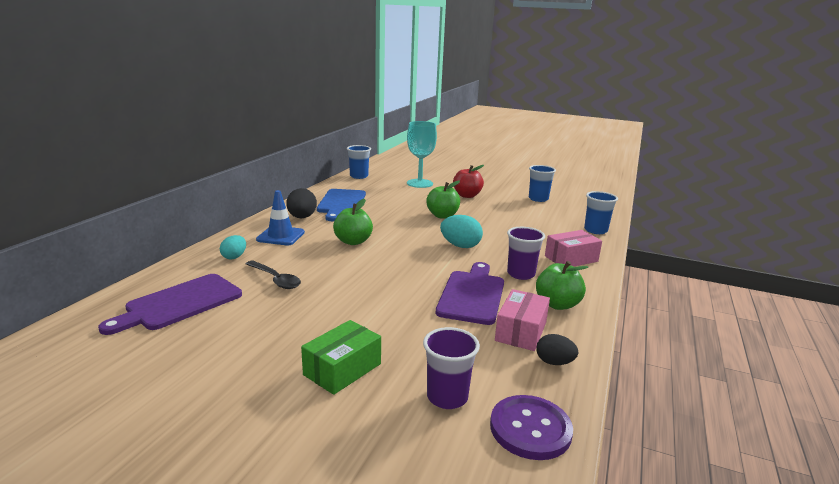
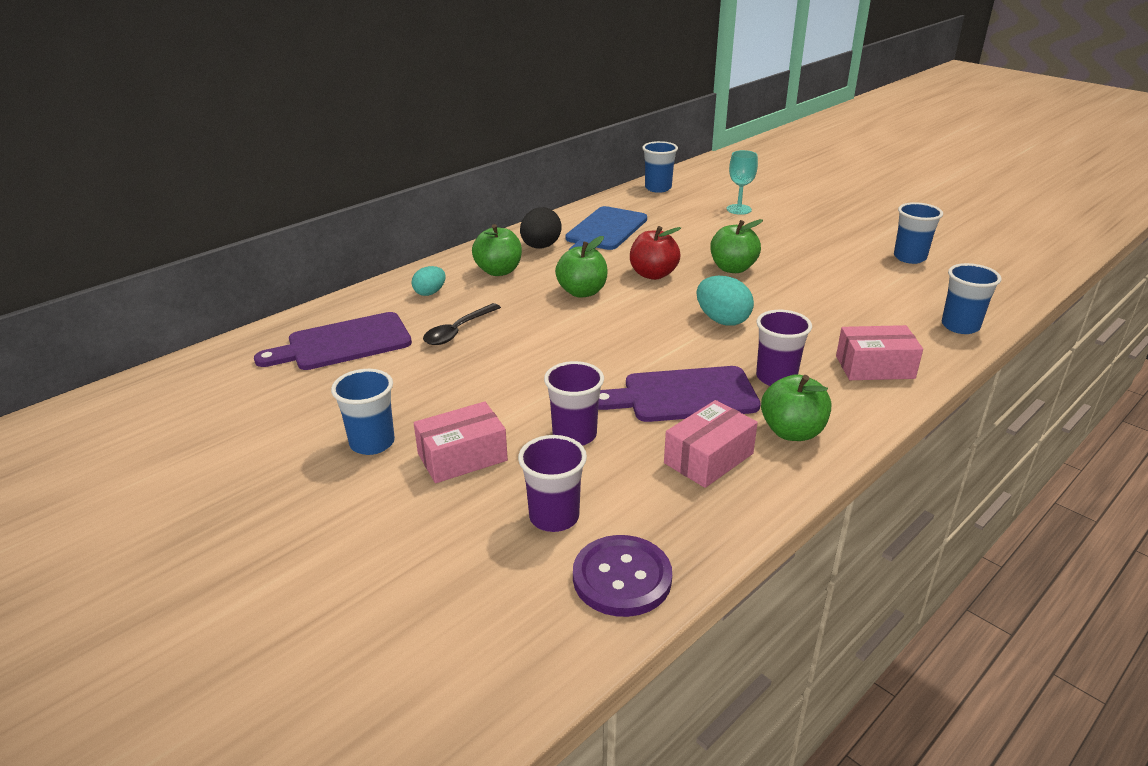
camera: 25 degrees right, 10 degrees up
(256, 375) = (372, 443): none -> blue cup
(275, 279) = (458, 331): black spoon -> black spoon turned 60 degrees clockwise
(280, 236) = (498, 271): blue traffic cone -> green apple
(342, 369) = (462, 457): green box -> pink box
(418, 335) = (574, 435): none -> purple cup
(420, 183) = (739, 209): turquoise goblet -> turquoise goblet, size x0.63
(467, 195) = (796, 238): red apple -> red apple (653, 274)
(472, 295) = (683, 395): purple cutting board -> purple cutting board turned 135 degrees counterclockwise
(554, 362) = (719, 508): black egg -> none

